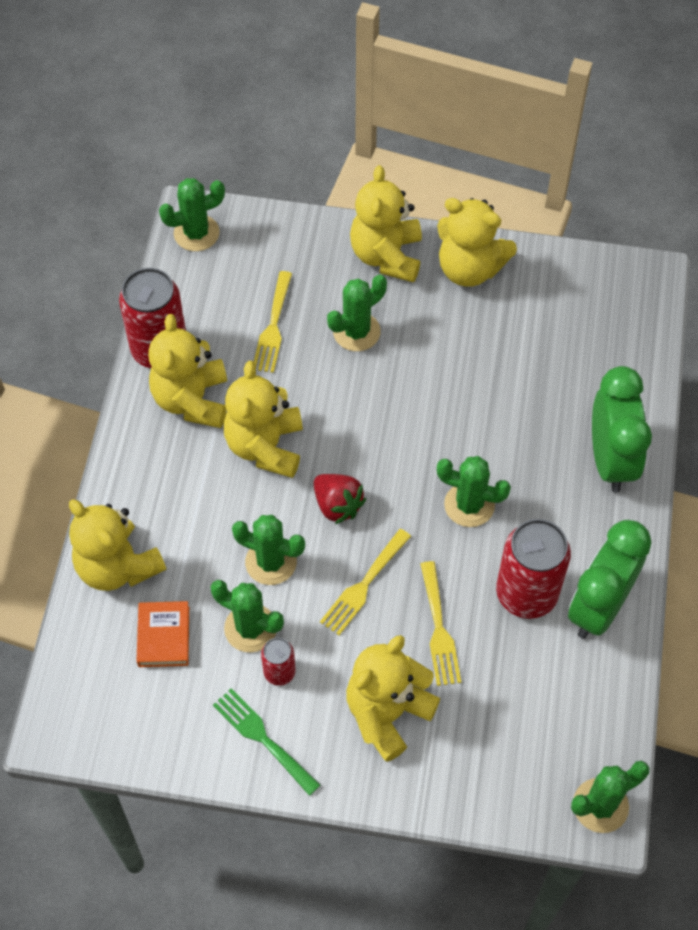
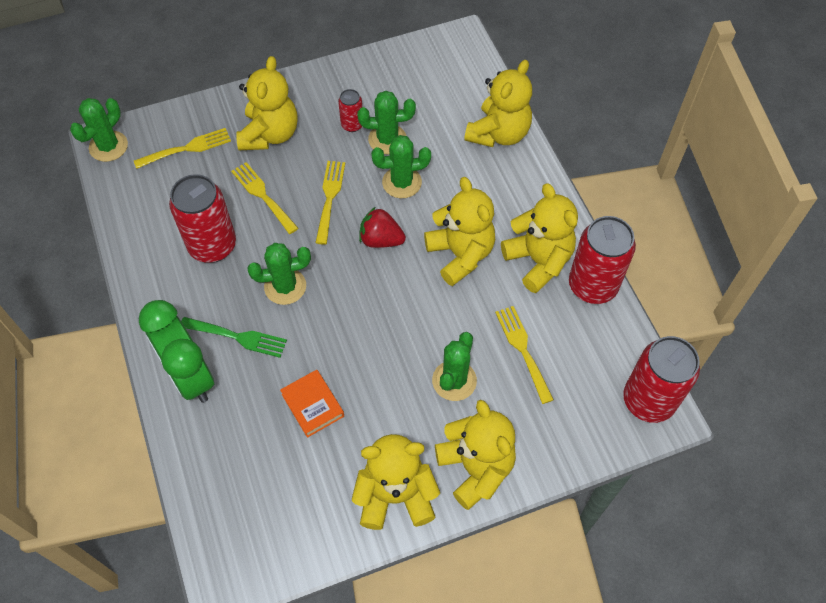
camera: 150 degrees right, 0 degrees up
(118, 566) = (498, 133): yellow teddy bear -> yellow teddy bear turned 105 degrees clockwise
(164, 636) = (438, 110): orange book -> orange book (312, 405)
(196, 233) = (648, 400): green cactus -> red can
(262, 738) = (339, 88): green fork -> green fork (238, 337)
(500, 747) = (187, 148): none -> yellow fork
(598, 607) = (156, 261): green clock -> none

